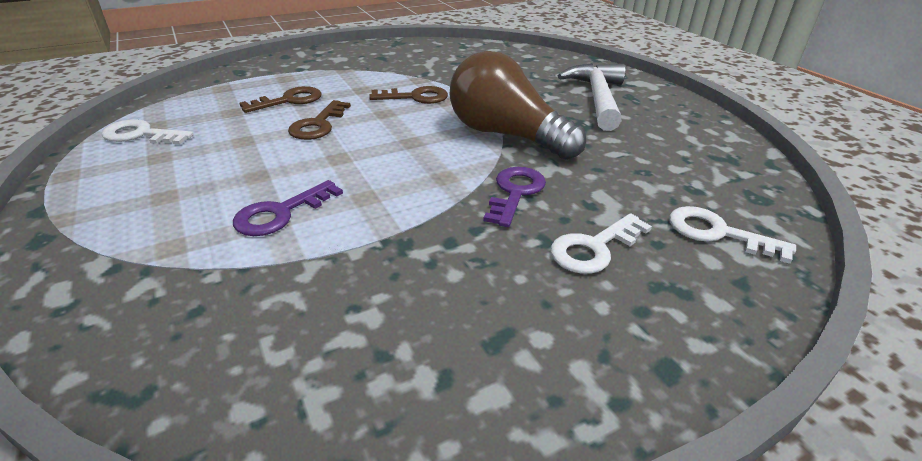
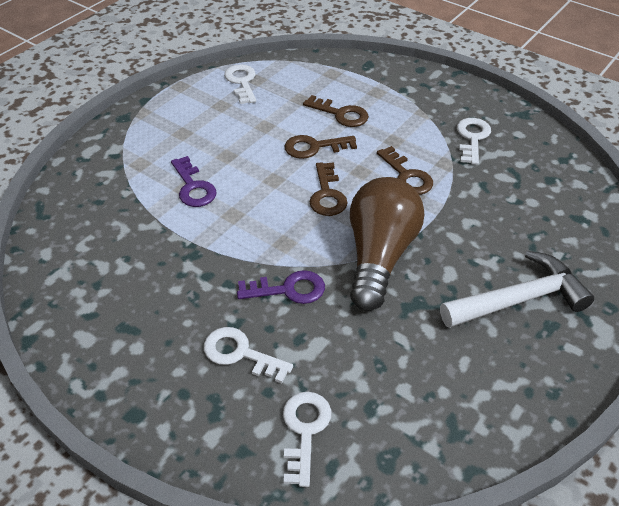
camera: 65 degrees right, 10 degrees up
(281, 213) = (193, 187): purple key -> purple key turned 135 degrees counterclockwise
(397, 137) = (327, 195): none -> brown key
(401, 63) = (472, 138): none -> white key

